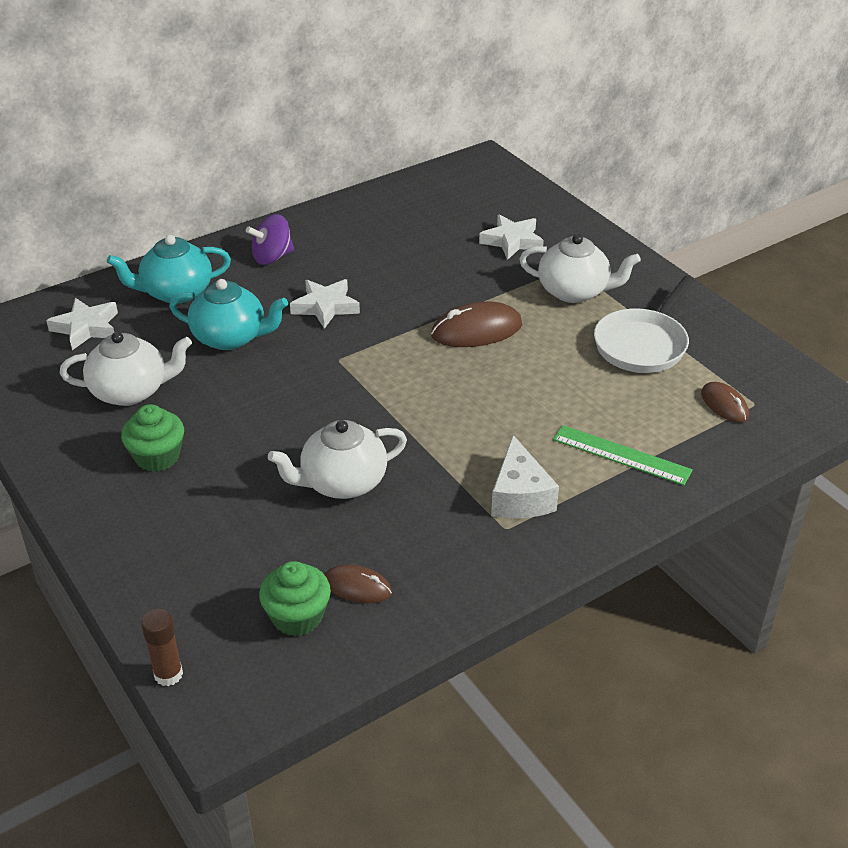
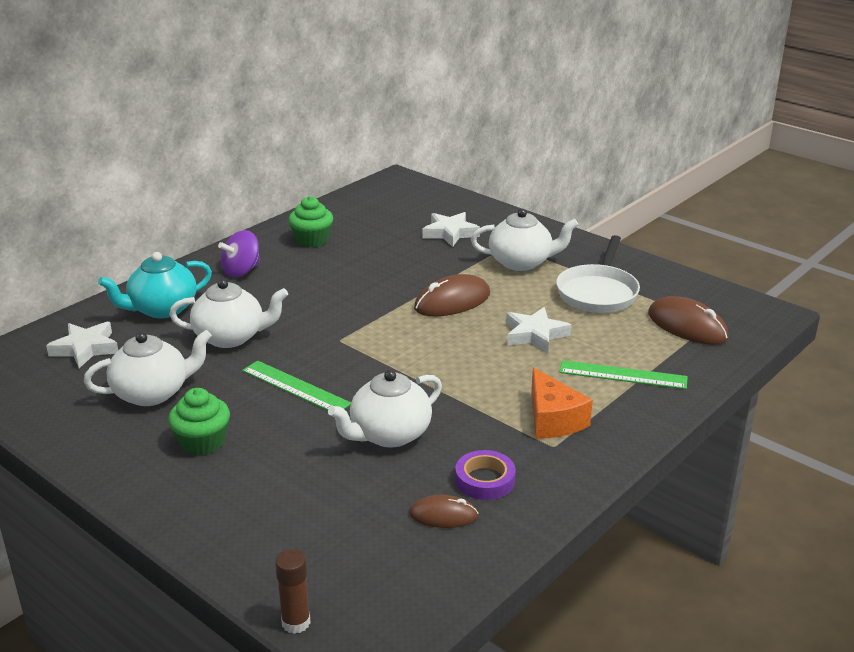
camera: 15 degrees left, 10 degrees down
(231, 338) = (231, 337): turquoise teapot -> white teapot
(271, 409) = (295, 387): none -> green ruler
(297, 616) = (398, 550): green cupcake -> green cupcake (312, 240)
(325, 307) = (308, 302): white star -> white star (535, 334)
(416, 555) = (485, 480): none -> purple tape
(520, 496) = (553, 419): white cheese -> orange cheese
(724, 405) = (687, 326): brown mouse -> brown mouse, size x1.66

